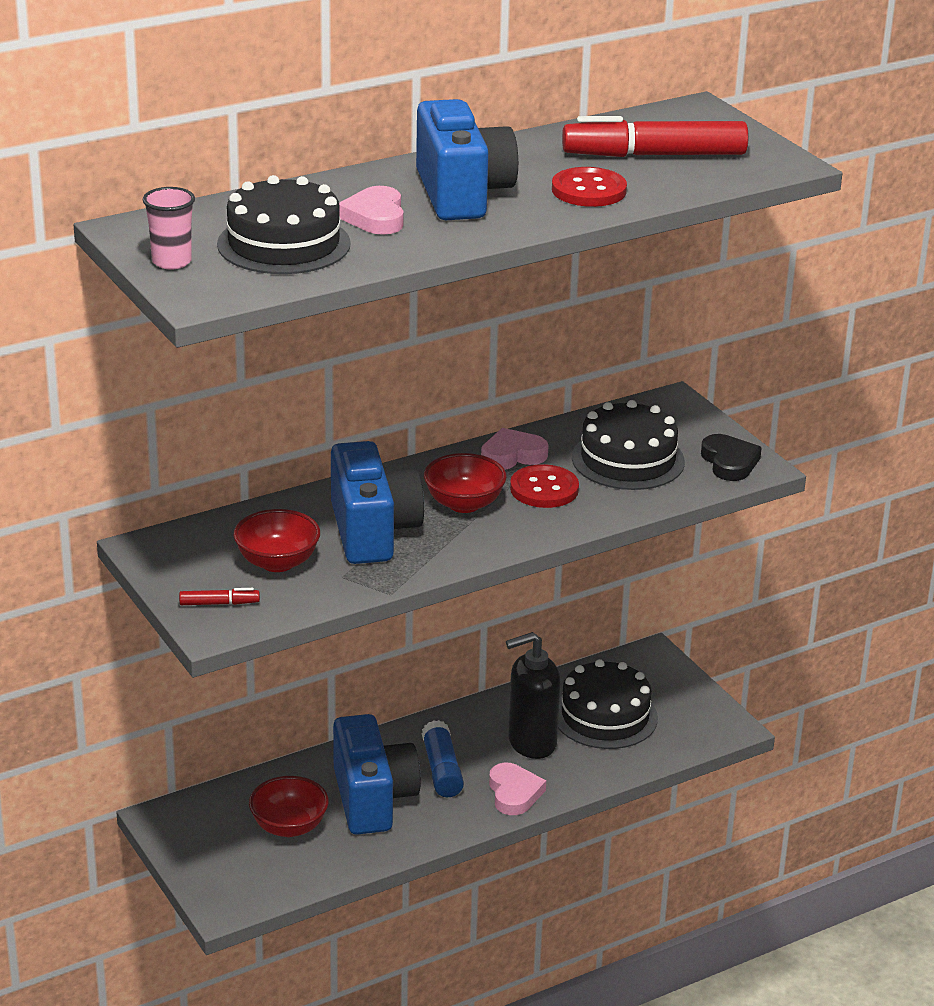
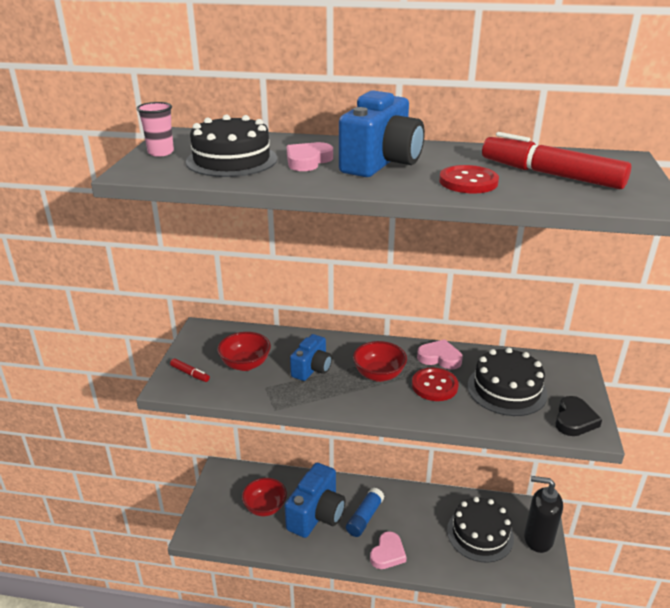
camera: 40 degrees right, 0 degrees up
(372, 531) = (312, 369): blue camera -> blue camera, size x0.59
(531, 743) = (425, 528): black soap dispenser -> black soap dispenser (538, 539)

